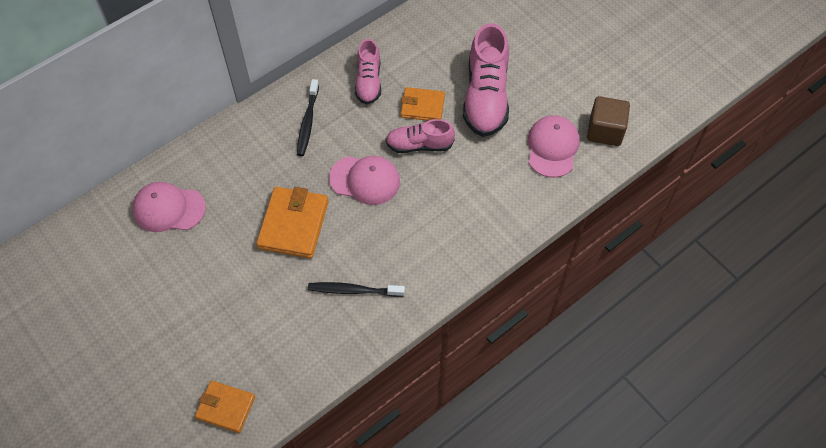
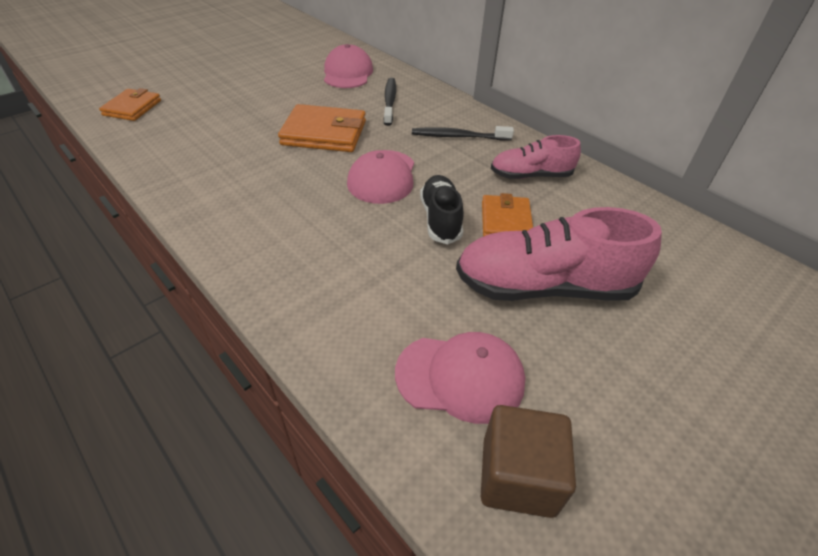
camera: 85 degrees right, 15 degrees down
(353, 290) = (232, 173): black toothbrush -> black toothbrush (390, 101)
(419, 145) = (440, 219): pink shoe -> black shoe

